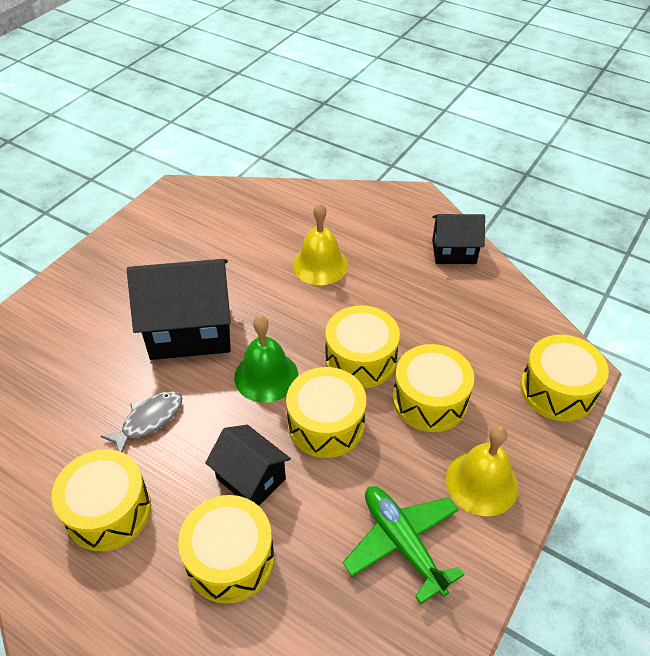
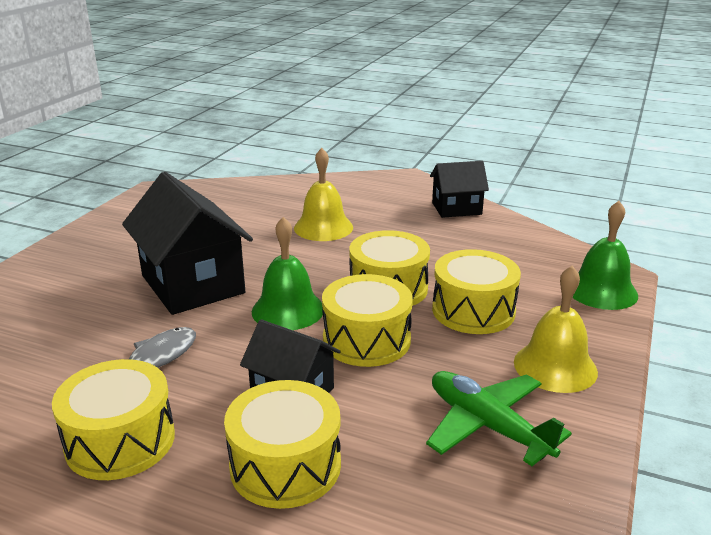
camera: 10 degrees left, 20 degrees down
(190, 330) = (193, 284): black house -> black house turned 75 degrees clockwise
(557, 390) = (601, 291): yellow drum -> green bell

